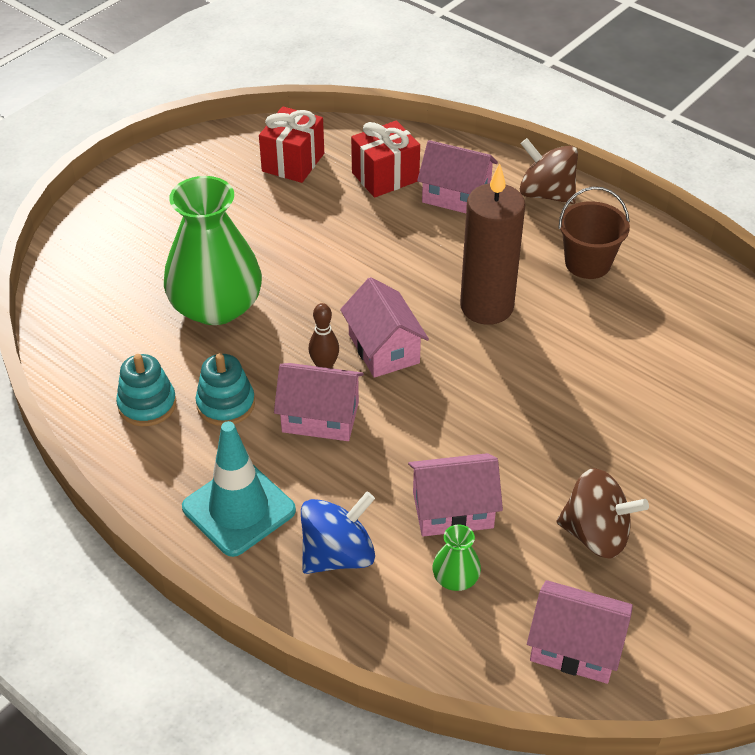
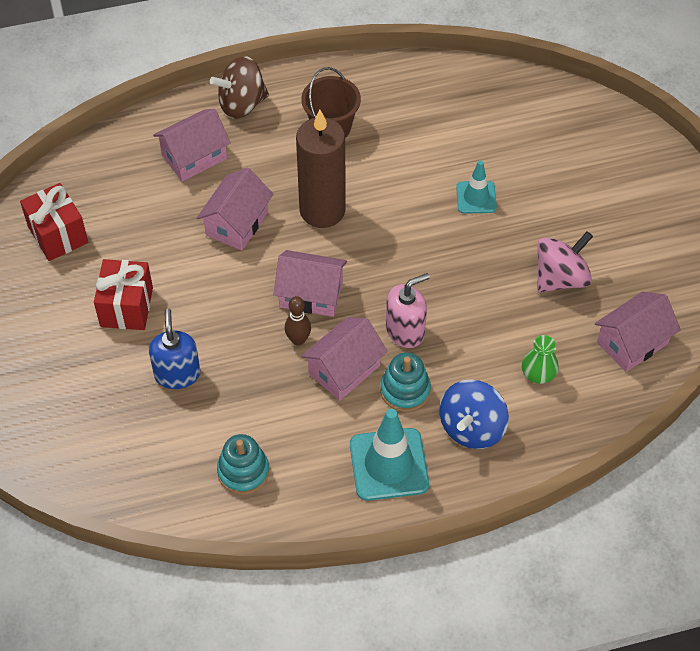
camera: 55 degrees left, 10 degrees up
(216, 306) = (177, 374): green vase -> blue soap dispenser
(226, 404) = (284, 421): turquoise stacking toy -> turquoise stacking toy (405, 390)
(338, 555) = (472, 427): blue spinning top -> blue spinning top turned 150 degrees counterclockwise
(385, 177) = (132, 186): red gift -> red gift (126, 307)
(407, 439) = (405, 331): none -> pink soap dispenser
(453, 510) = (484, 341): pink house -> pink house (237, 223)
(596, 534) = (560, 278): brown spinning top -> pink spinning top
(623, 410) = (476, 197): none -> turquoise traffic cone

